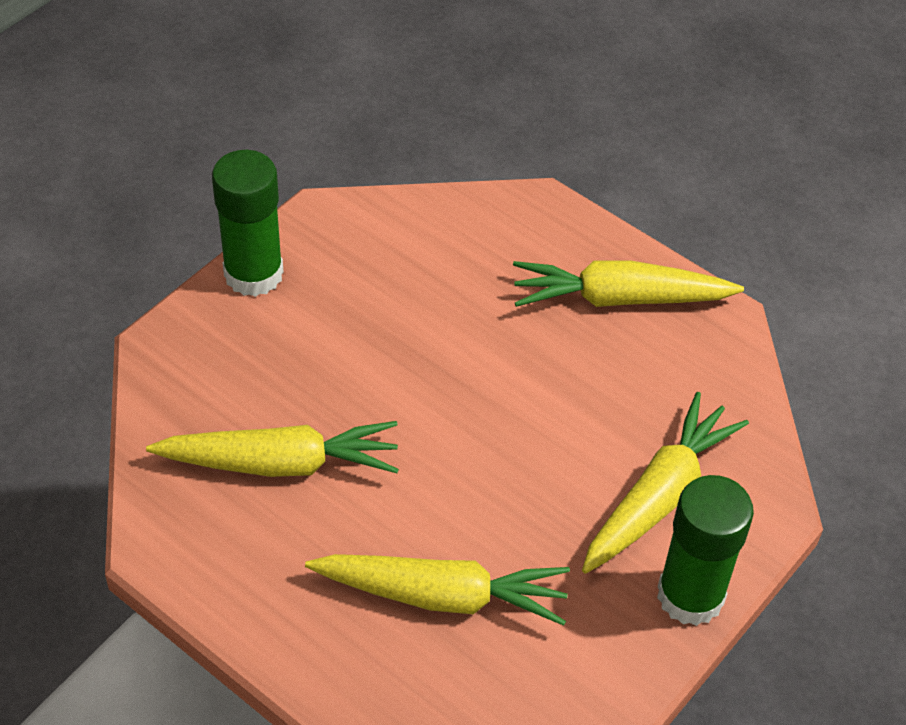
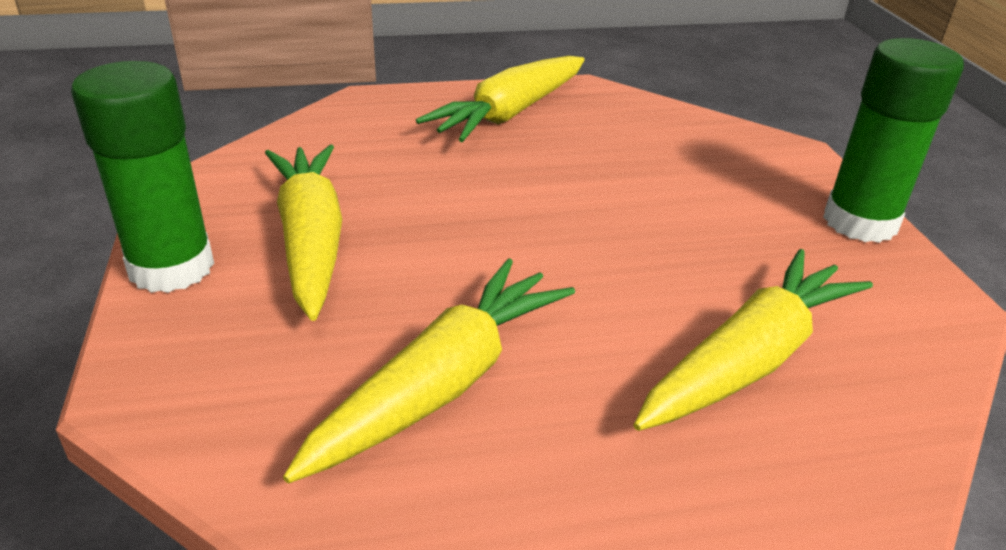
camera: 50 degrees left, 15 degrees down
(658, 496) = (734, 188): yellow carrot -> yellow carrot (311, 240)

